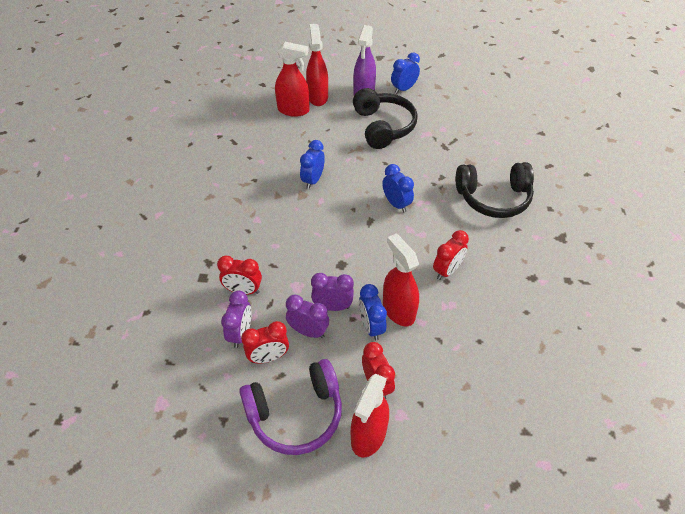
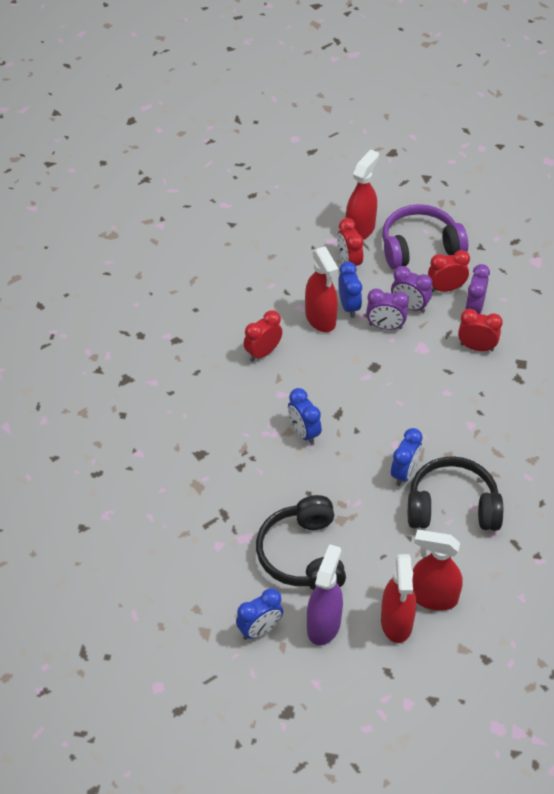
camera: 175 degrees left, 0 degrees up
(493, 198) = (184, 432): black headphones -> black headphones (452, 506)

